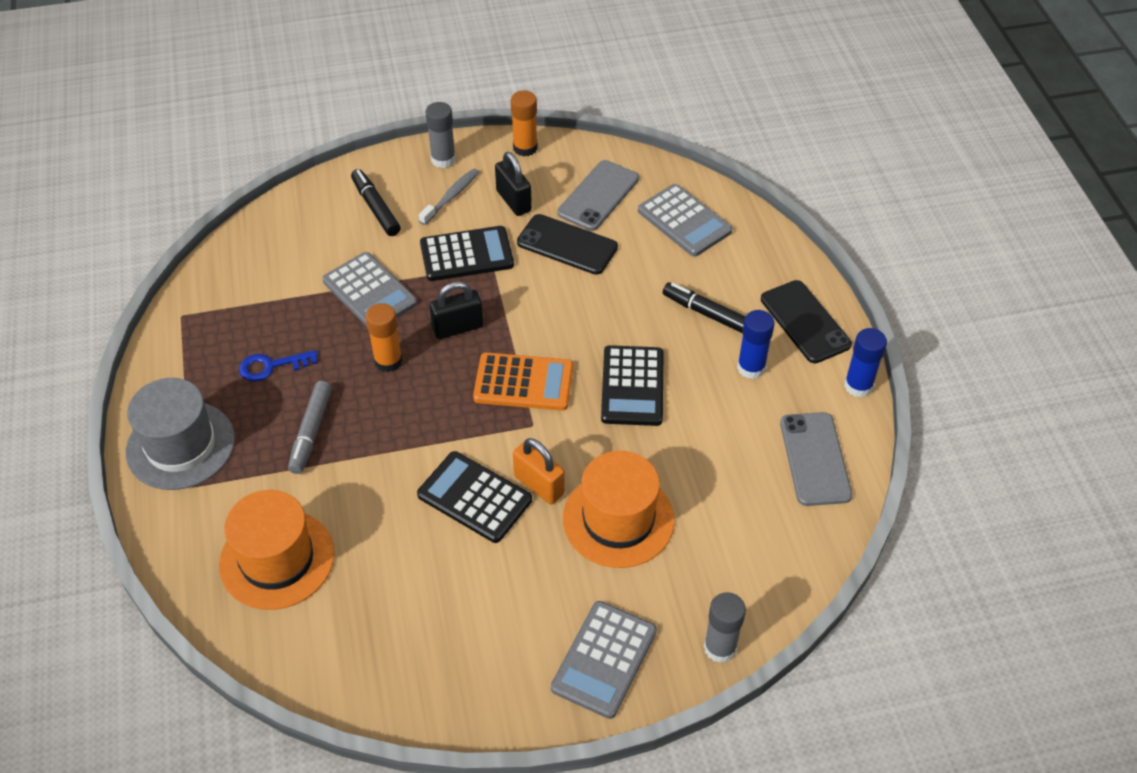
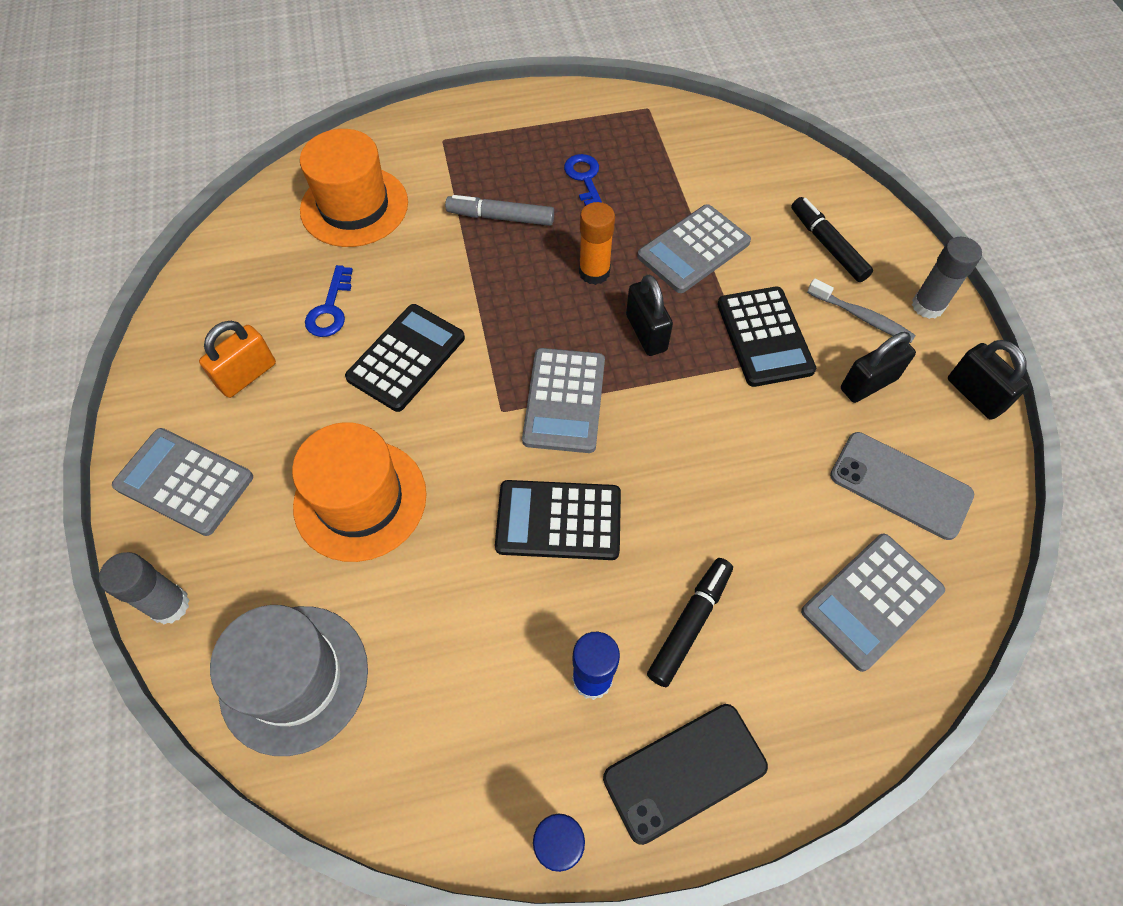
camera: 90 degrees right, 10 degrees up
(180, 445) = (489, 127): grey hat -> grey hat (294, 678)
(375, 208) = (827, 245): black marker -> black marker turned 90 degrees counterclockwise
(413, 565) = (330, 309): none -> blue key
(523, 383) = (564, 400): orange calculator -> grey calculator
(525, 148) = (974, 395): orange glue stick -> black padlock
(539, 485) = (416, 418): orange padlock -> orange padlock (247, 375)
(567, 245) = (798, 446): black phone -> none
(814, 459) = (428, 756): grey phone -> none

